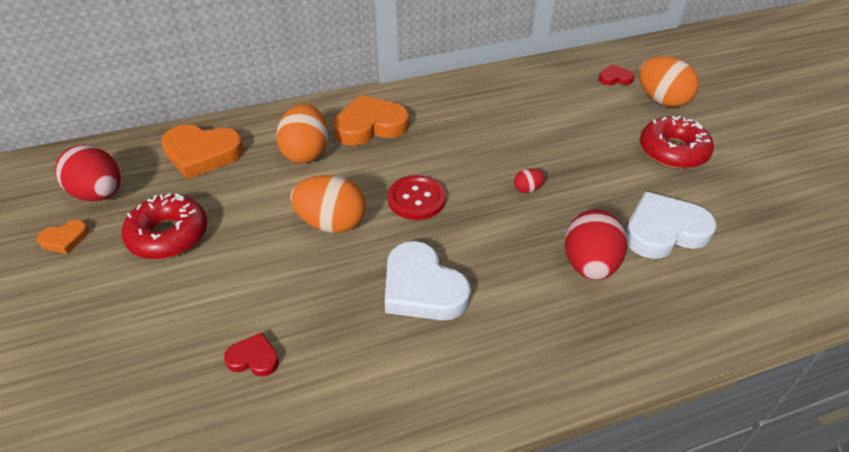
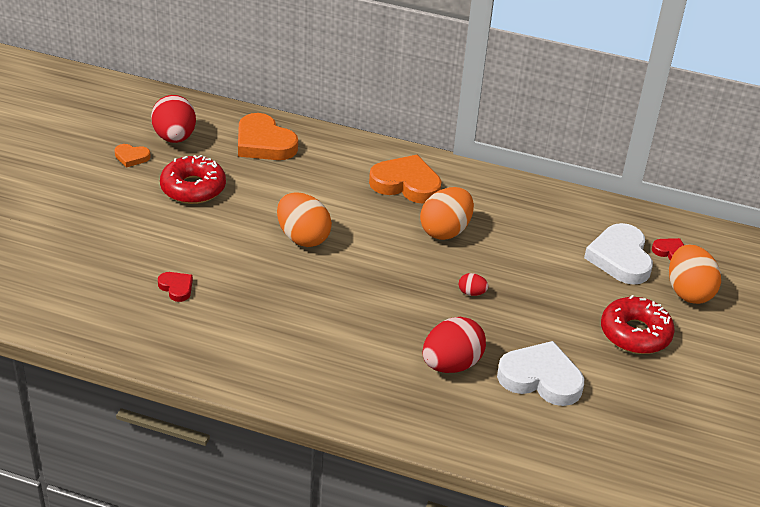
camera: 35 degrees right, 5 degrees down
(306, 153) = (336, 180): orange egg -> orange egg (445, 231)
(416, 199) = (379, 254): red button -> none
(422, 288) = (318, 310): white heart -> white heart (620, 258)

